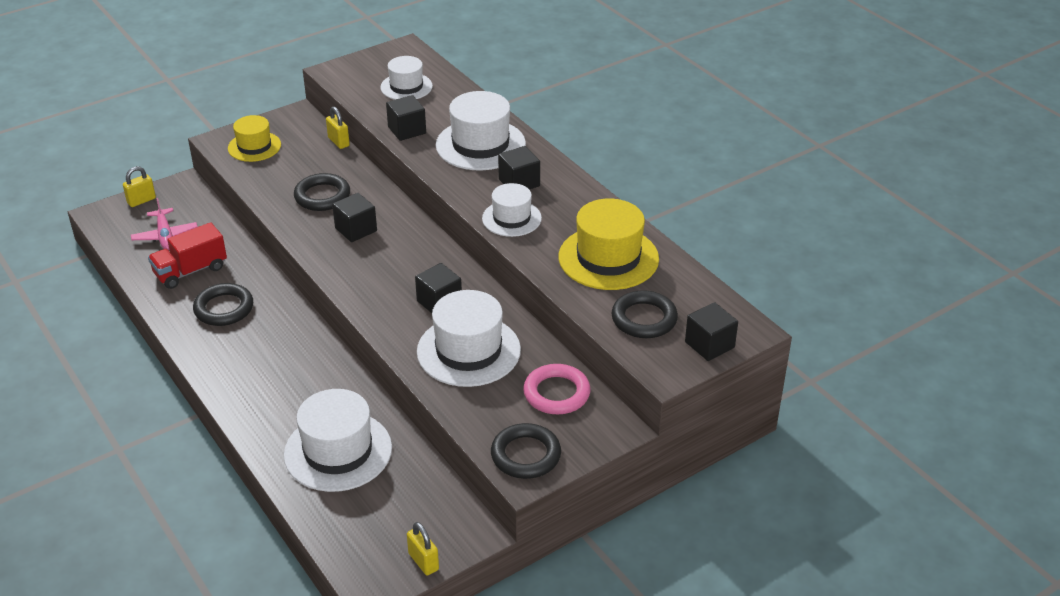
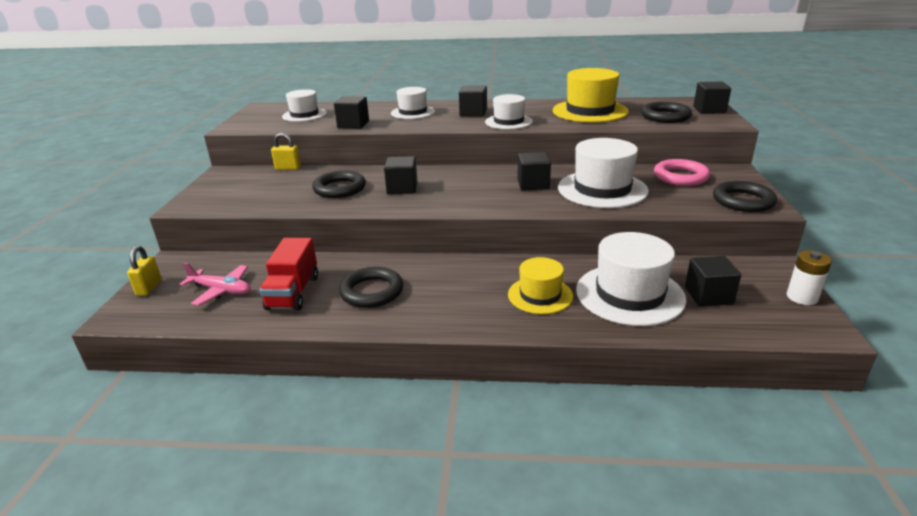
camera: 50 degrees left, 10 degrees down
(254, 146) = (225, 195): yellow hat -> yellow hat (540, 295)
(375, 500) = (708, 296): none -> black cube
(423, 561) = (802, 297): yellow padlock -> white battery
(480, 145) = (413, 112): white hat -> white hat, size x0.61

